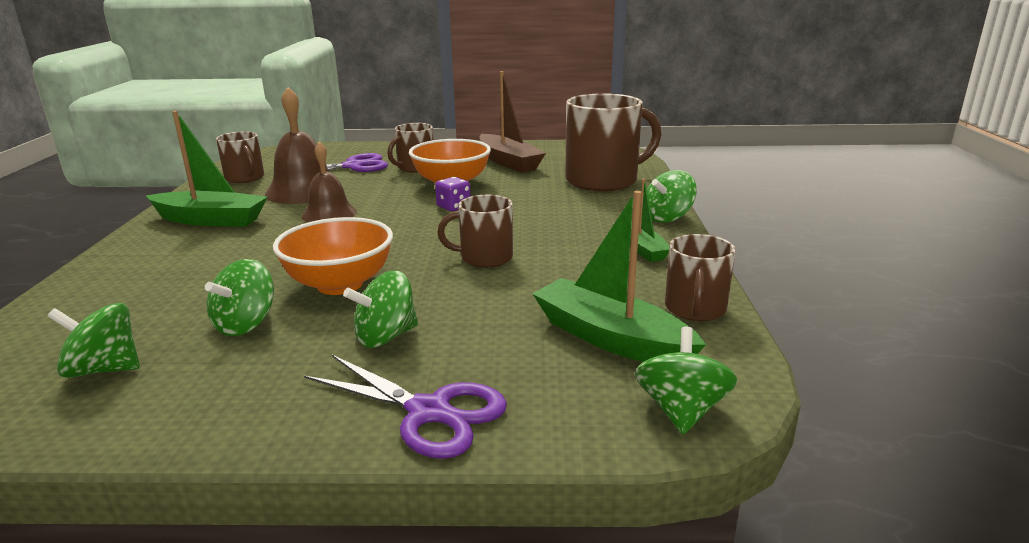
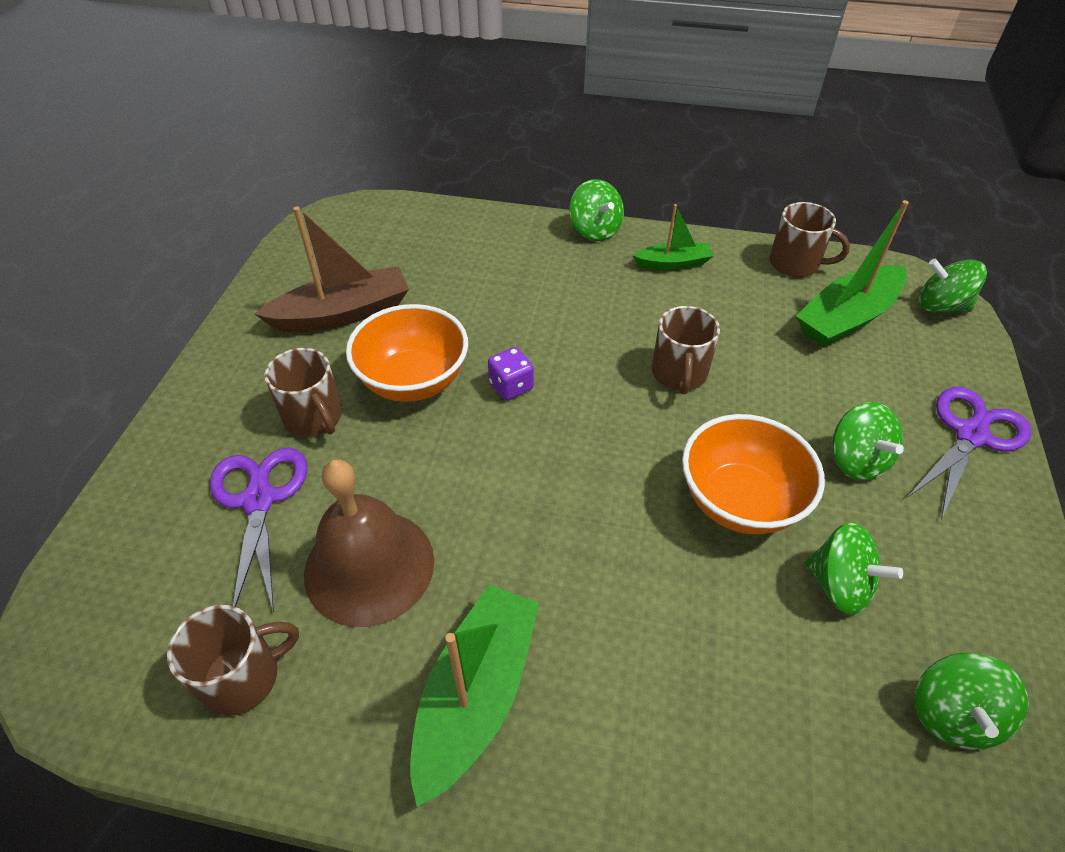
camera: 80 degrees left, 25 degrees up
(329, 214) = (496, 523): brown bell -> none
(604, 180) = (462, 247): brown mug -> none

